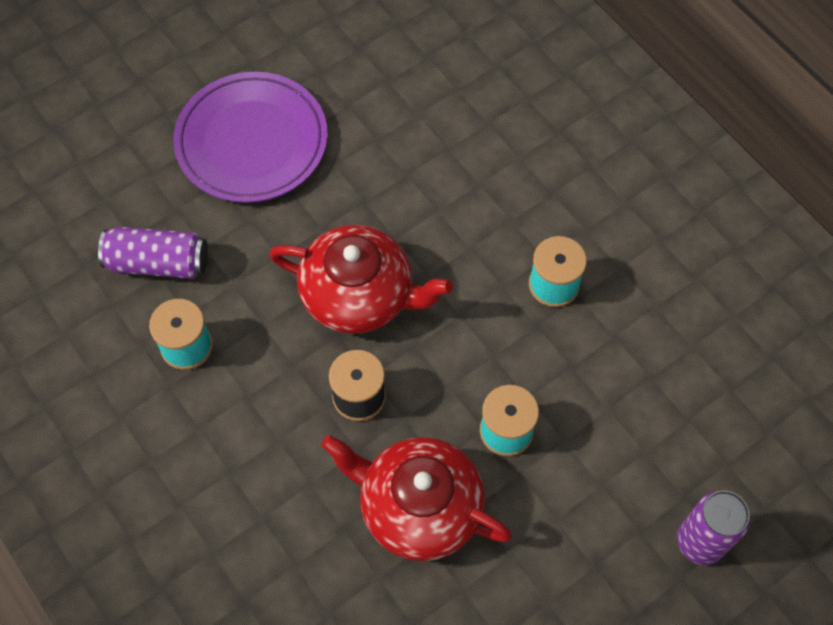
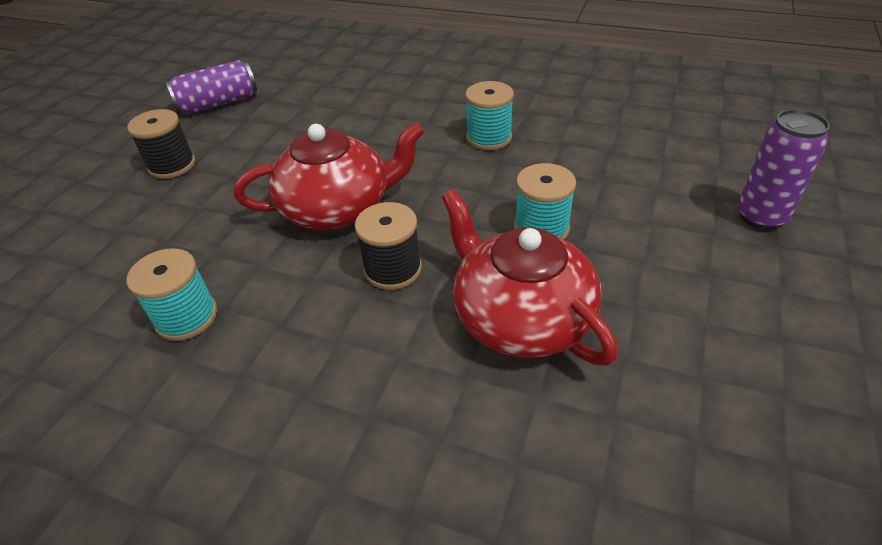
camera: 30 degrees left, 20 degrees down
(158, 262) = (119, 272): purple can -> purple can (218, 103)
(252, 141) = (172, 165): purple plate -> black spool
(418, 506) = (520, 317): red teapot -> red teapot turned 60 degrees clockwise

